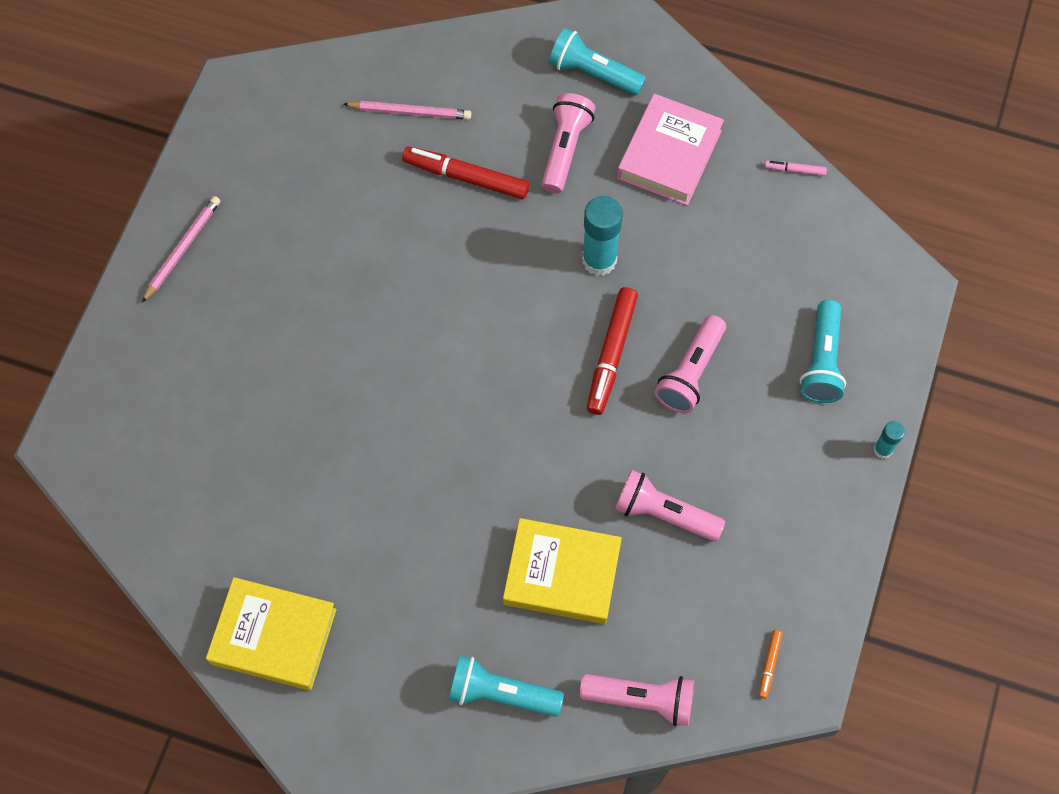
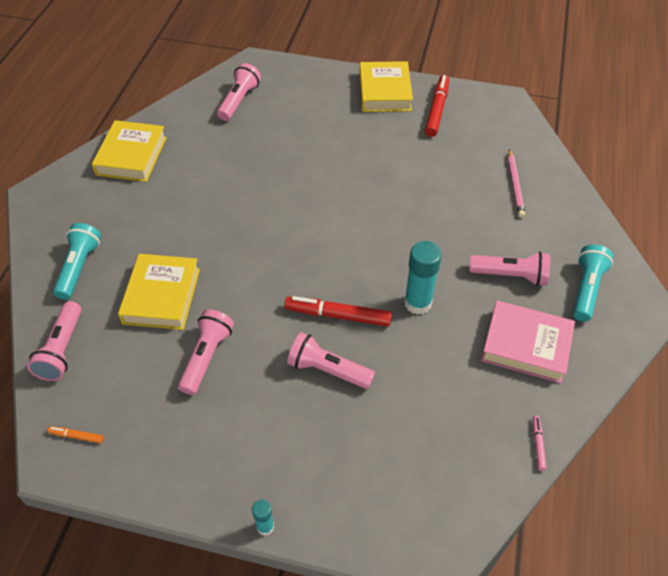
camera: 85 degrees right, 15 degrees down
(165, 470) = (239, 101): none -> pink flashlight
(182, 249) = (385, 92): pink pencil -> yellow book
(466, 177) = (470, 219): red marker -> red marker (436, 110)
(822, 361) = (348, 472): turquoise flashlight -> none

